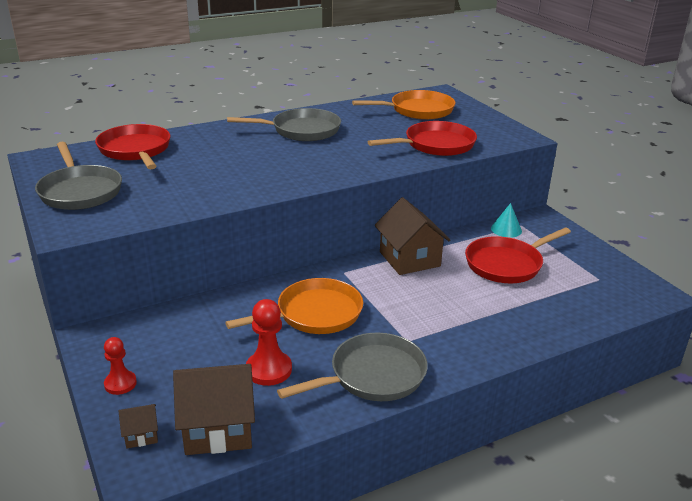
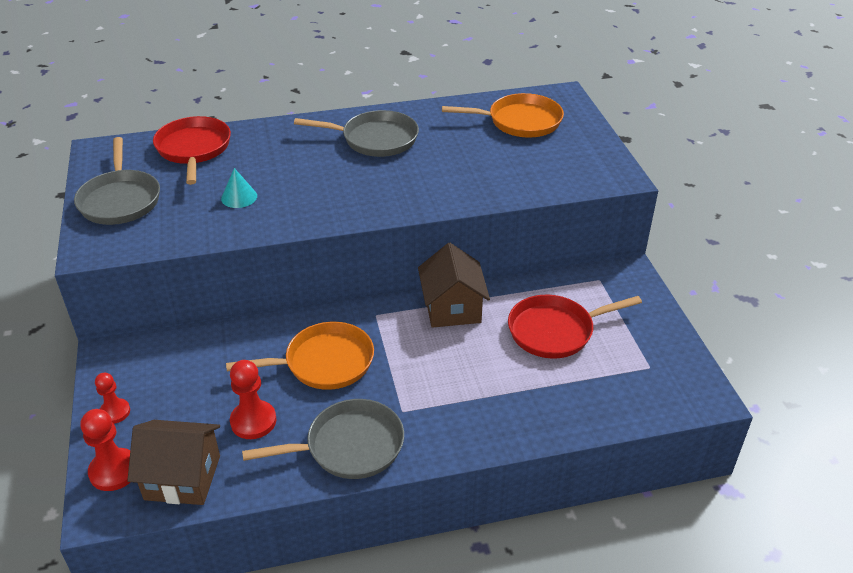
camera: 15 degrees right, 10 degrees up
(141, 435) = (114, 471): brown house -> red pawn
(435, 145) = (512, 178): red pan -> none
(506, 229) = (578, 283): turquoise cone -> turquoise cone (239, 197)

